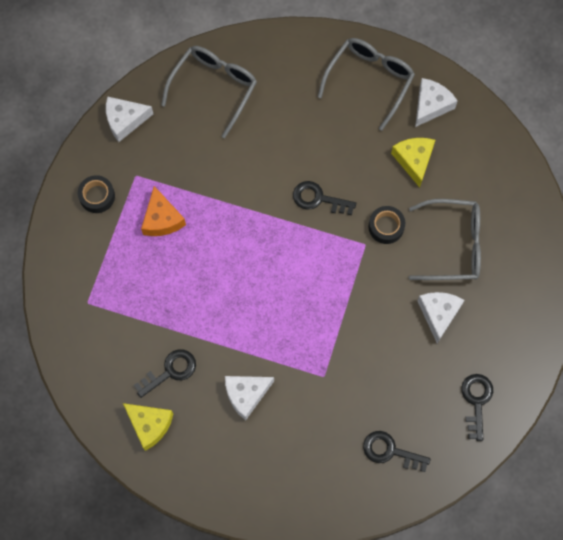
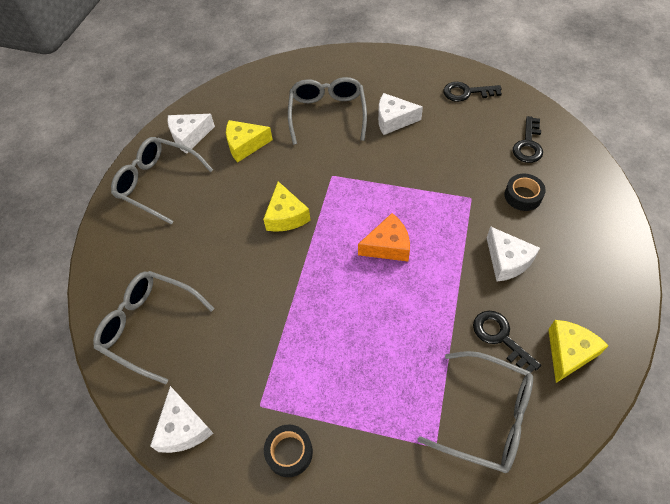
camera: 90 degrees left, 15 degrees down
(104, 346) = (487, 417): none -> grey glasses
(162, 219) = (316, 367): orange cheese -> orange cheese (388, 246)
(318, 199) = (286, 216): black key -> yellow cheese
(386, 227) = (313, 161): black tape -> black tape (523, 196)
(431, 105) = (189, 136): white cheese -> white cheese turned 60 degrees counterclockwise

